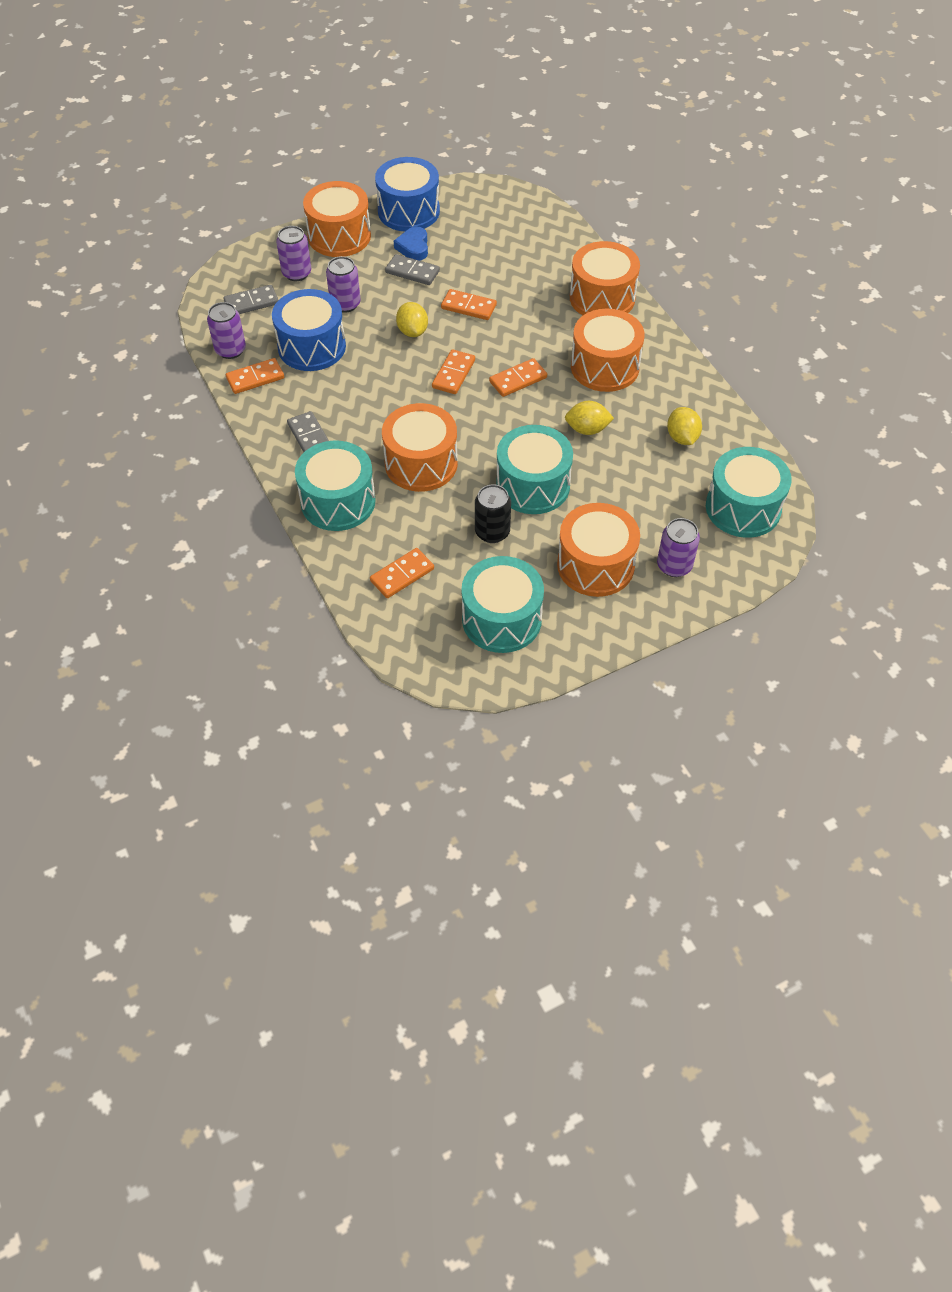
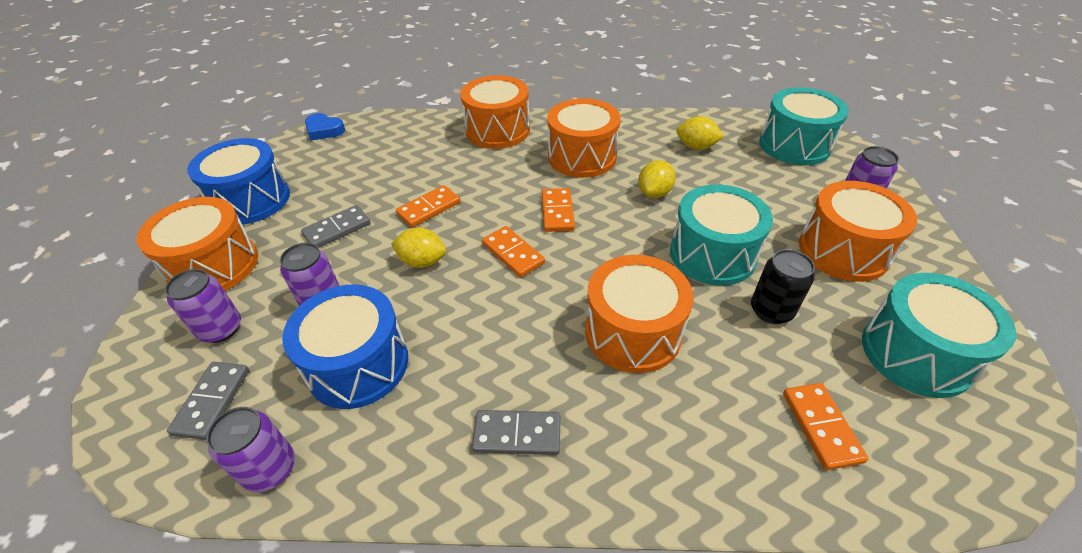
camera: 60 degrees left, 10 degrees down
(255, 378) = (354, 458): orange domino -> none
(338, 501) = (657, 449): turquoise drum -> none
(413, 247) = (304, 215): blue heart -> blue heart (324, 130)

